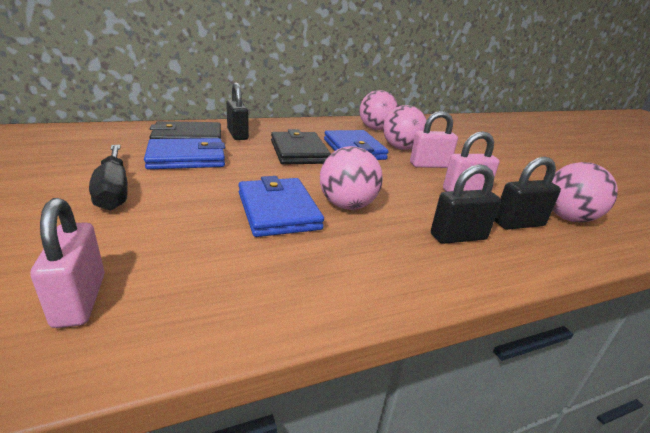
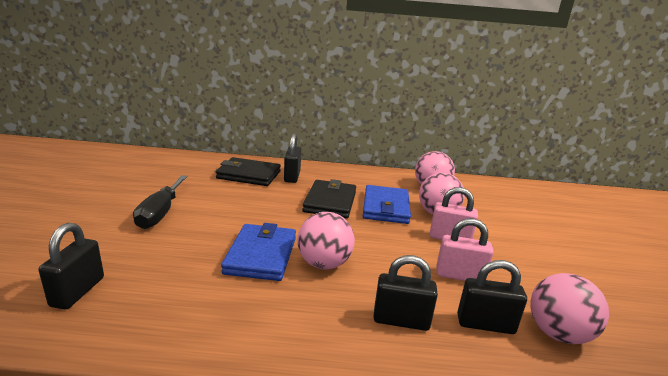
camera: 25 degrees right, 5 degrees down
(80, 300) = (78, 292): pink padlock -> black padlock
(186, 158) = (233, 193): blue wallet -> none

